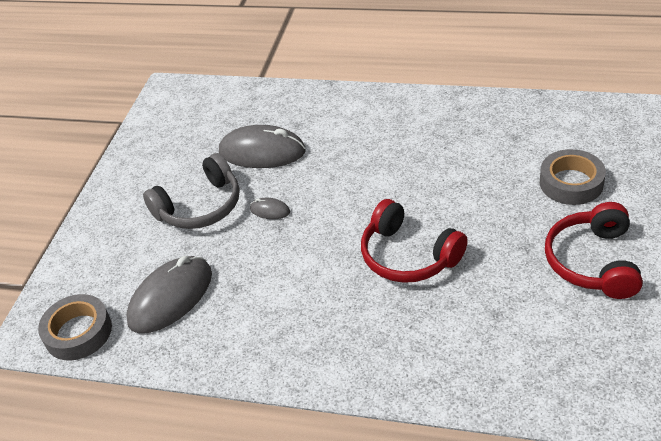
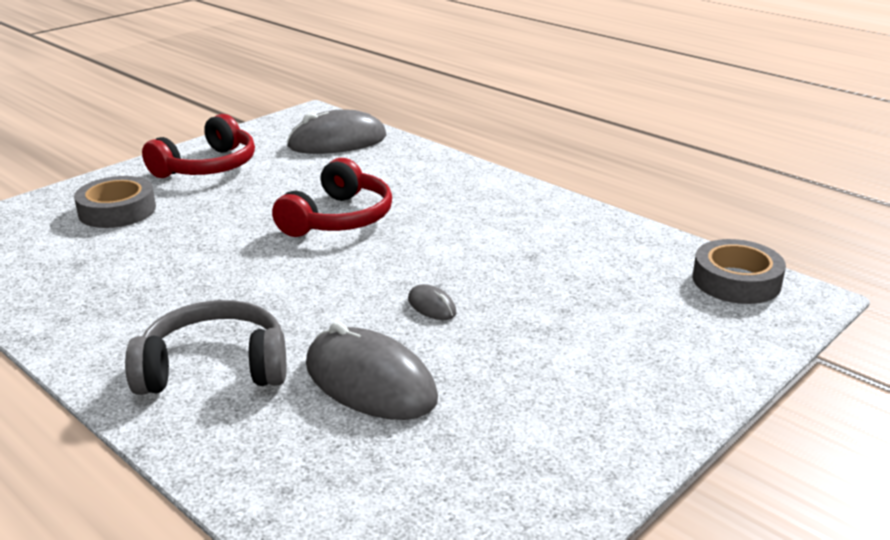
camera: 155 degrees left, 15 degrees down
(171, 297) = (611, 272): grey mouse -> grey mouse (337, 141)
(200, 206) = (518, 347): grey headphones -> grey headphones (214, 368)
(408, 255) = (338, 218): red headphones -> red headphones turned 45 degrees clockwise

